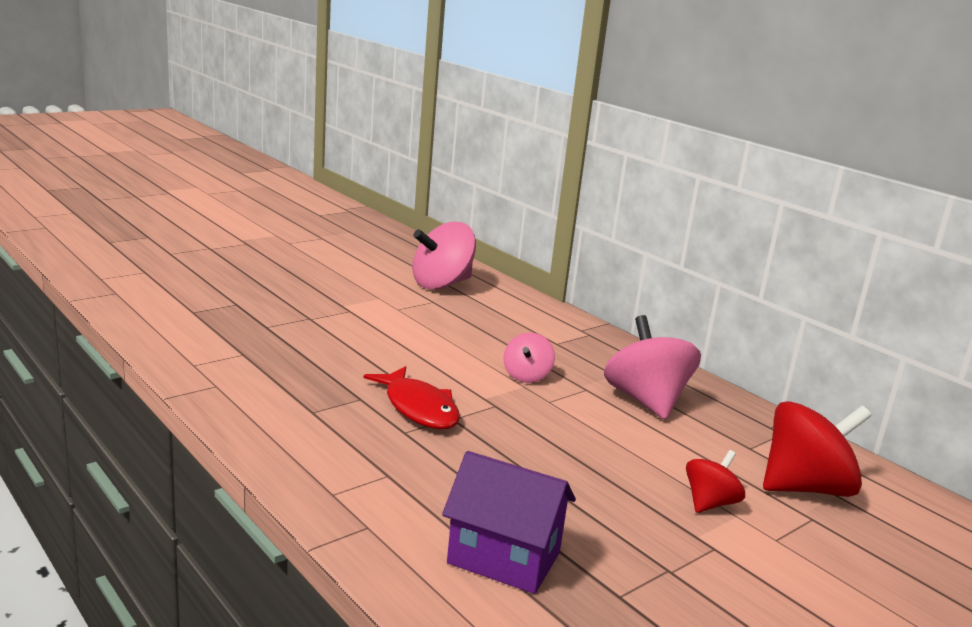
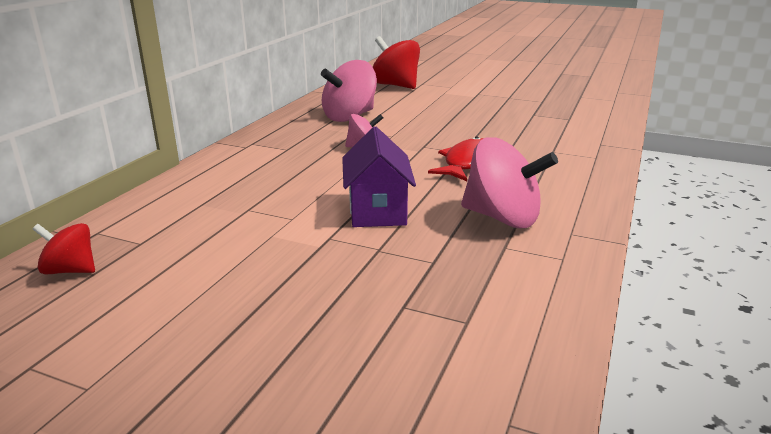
camera: 115 degrees left, 5 degrees up
(442, 284) = (186, 218): pink spinning top -> pink spinning top (502, 218)
(504, 558) = (561, 119): purple house -> purple house (377, 211)
(709, 503) = (443, 96): red spinning top -> red spinning top (70, 270)

